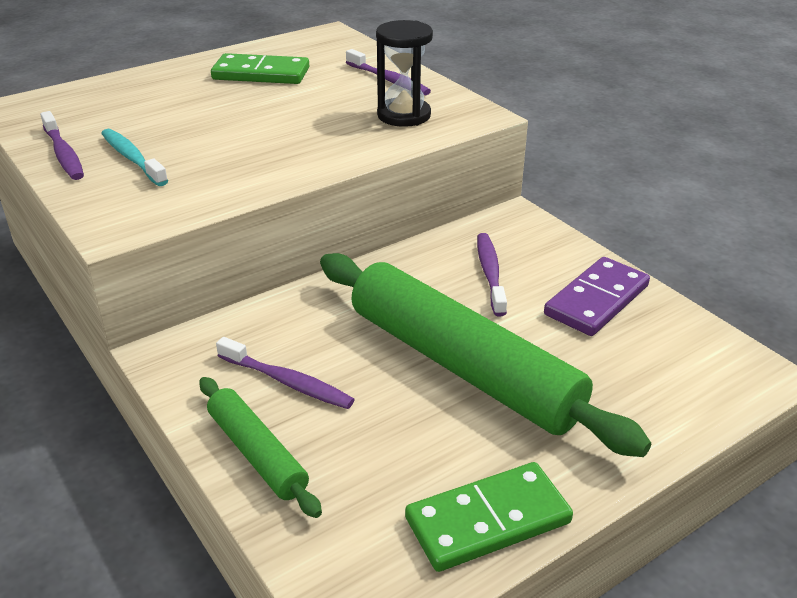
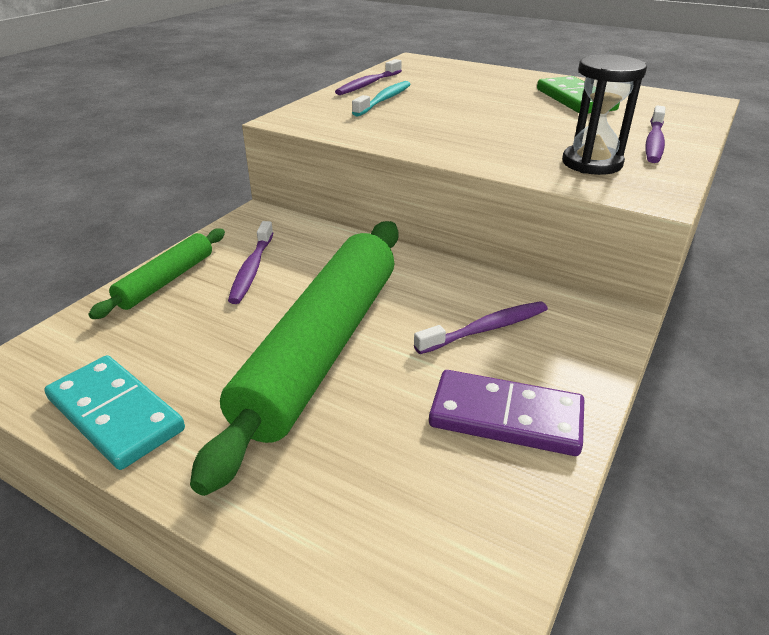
camera: 65 degrees right, 0 degrees up
(487, 520) = (116, 414): green domino -> turquoise domino

